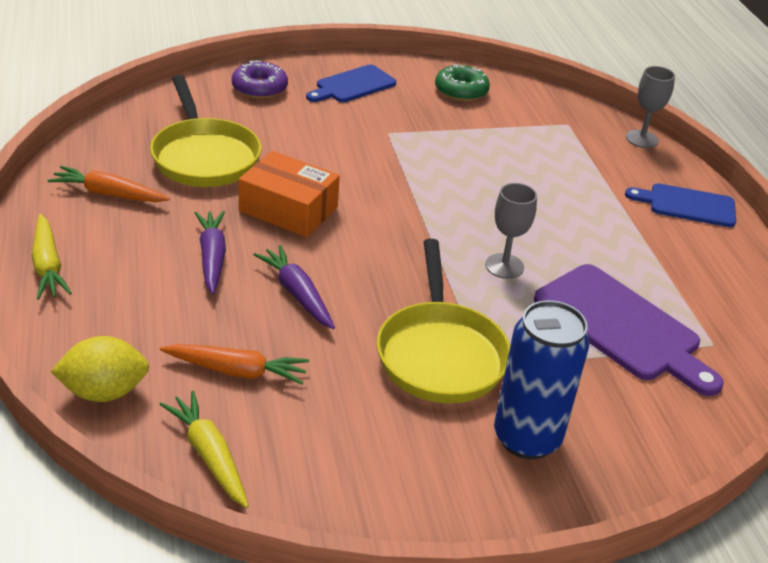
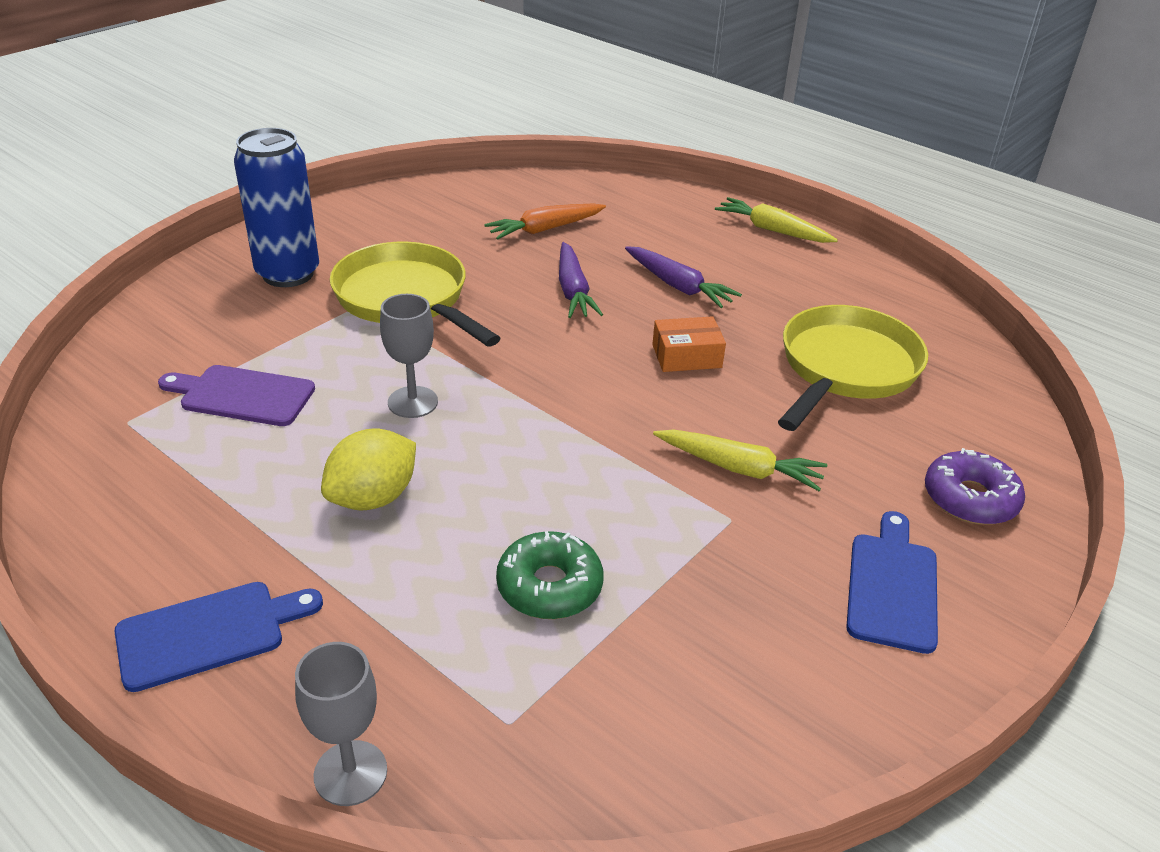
camera: 145 degrees right, 0 degrees up
(104, 392) = (608, 190): yellow lemon -> yellow lemon (373, 498)
(109, 194) = (842, 294): orange carrot -> none
(204, 157) = (845, 369): yellow pan -> yellow pan turned 90 degrees clockwise
(209, 455) = (501, 189): yellow carrot -> yellow carrot (739, 468)
(288, 209) = (686, 356): orange box -> orange box, size x0.62
(297, 294) = (573, 290): purple carrot -> purple carrot turned 60 degrees clockwise
(461, 91) = (748, 692): green donut -> green donut (549, 586)
(622, 327) = (242, 395): purple cutting board -> purple cutting board, size x0.63

